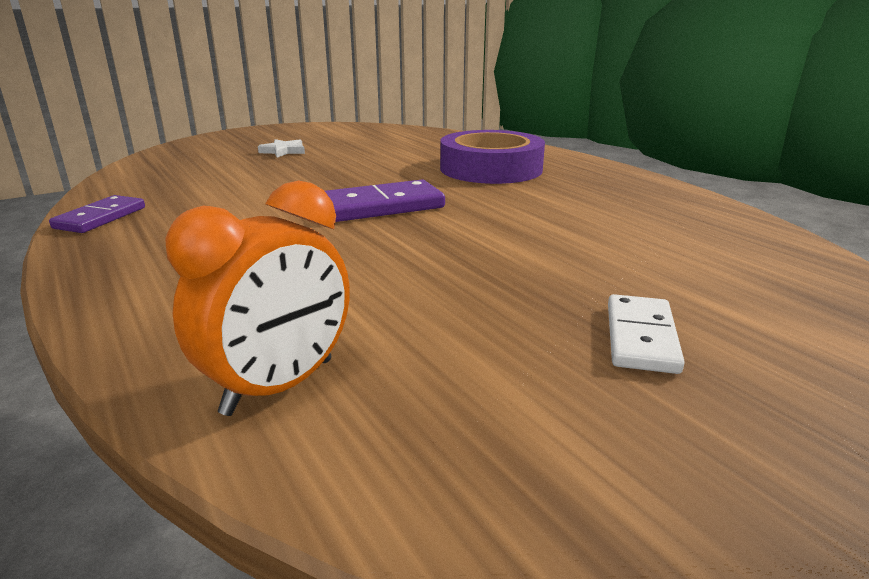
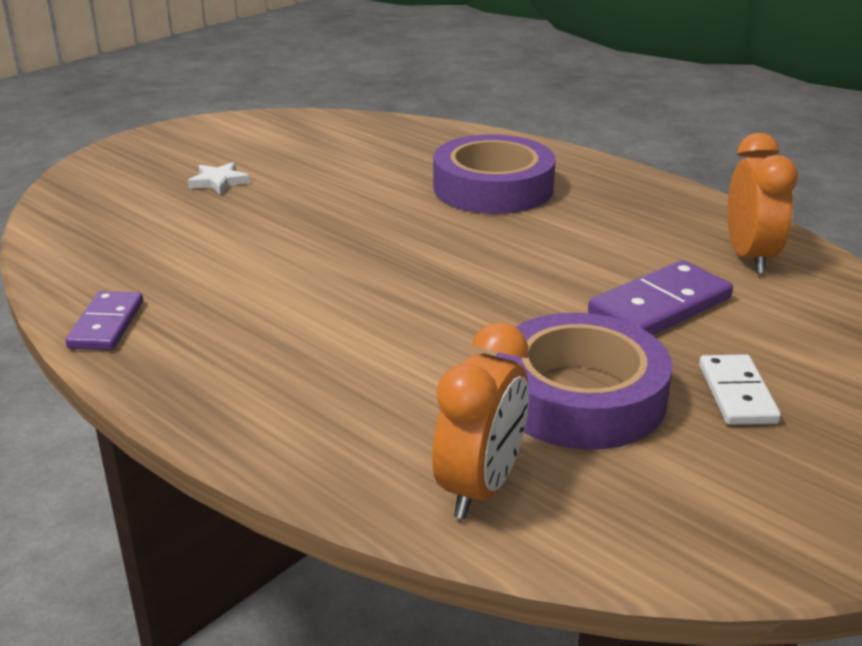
camera: 15 degrees left, 5 degrees up
(381, 207) = (412, 266): purple domino -> purple domino (660, 306)
(459, 316) = (580, 396): none -> purple tape
(706, 229) = (750, 257): none -> orange clock

